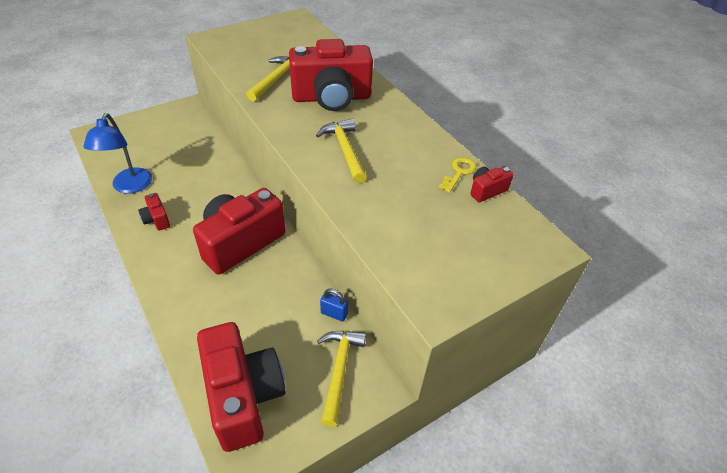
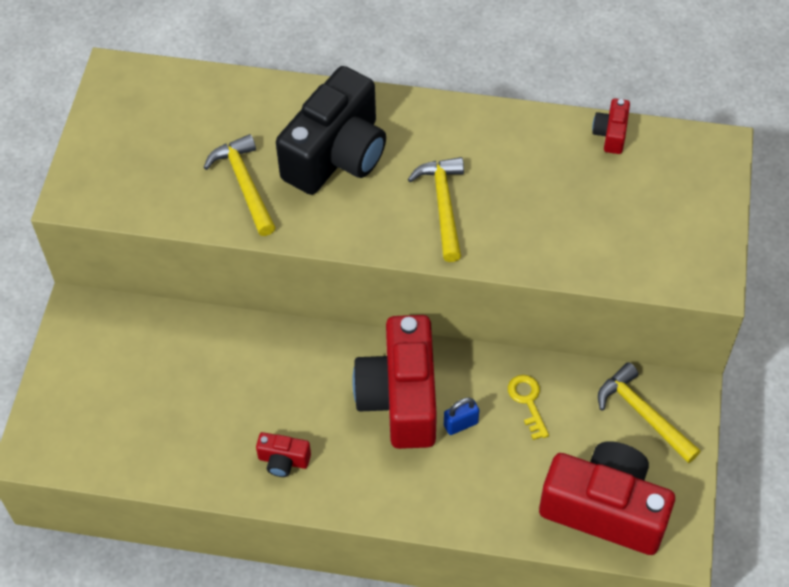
camera: 45 degrees left, 10 degrees up
(130, 187) = (193, 460): blue lamp -> none
(331, 98) = (336, 155): red camera -> black camera
(334, 313) = (574, 374): blue padlock -> blue padlock (460, 424)
(345, 150) = (443, 206): yellow hammer -> yellow hammer turned 60 degrees clockwise
(459, 172) = (566, 136): yellow key -> yellow key (528, 402)

